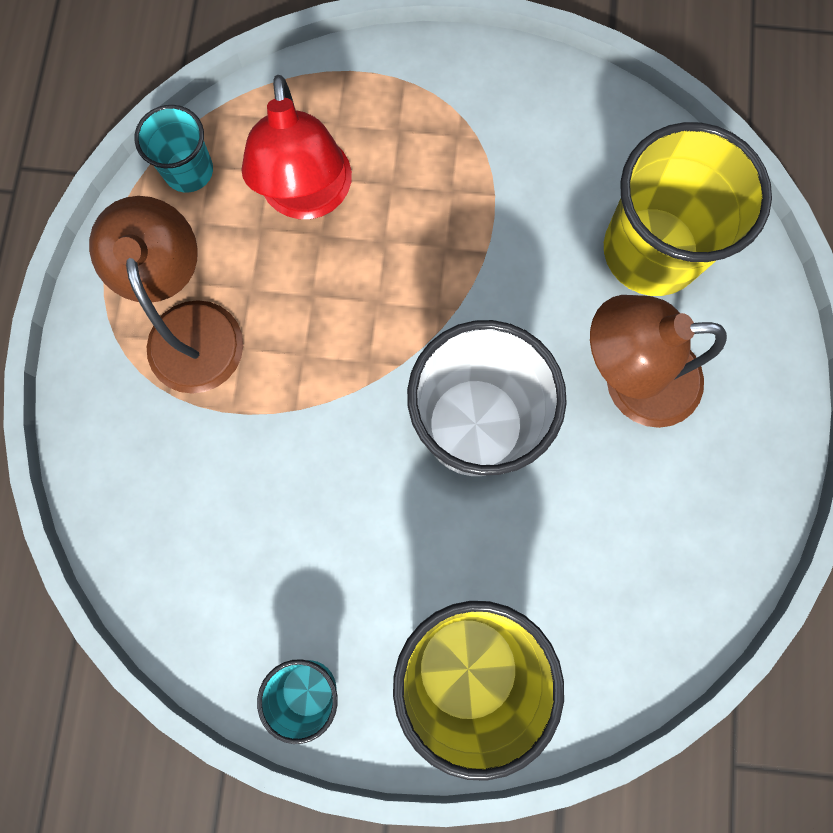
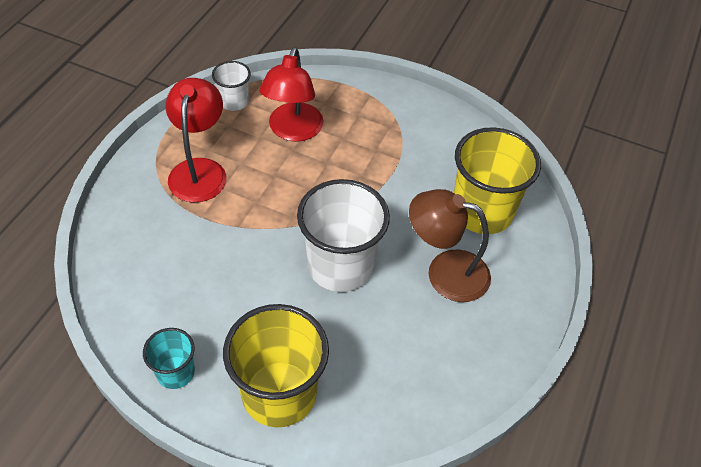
camera: 15 degrees right, 25 degrees down
(188, 171) = (234, 102): turquoise cup -> white cup
(191, 326) = (199, 170): brown lamp -> red lamp

